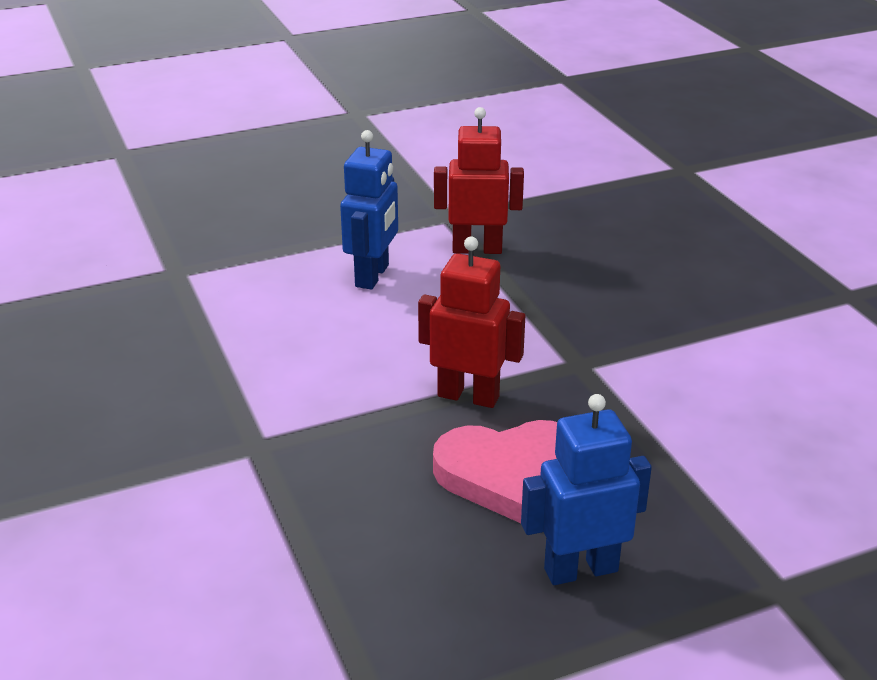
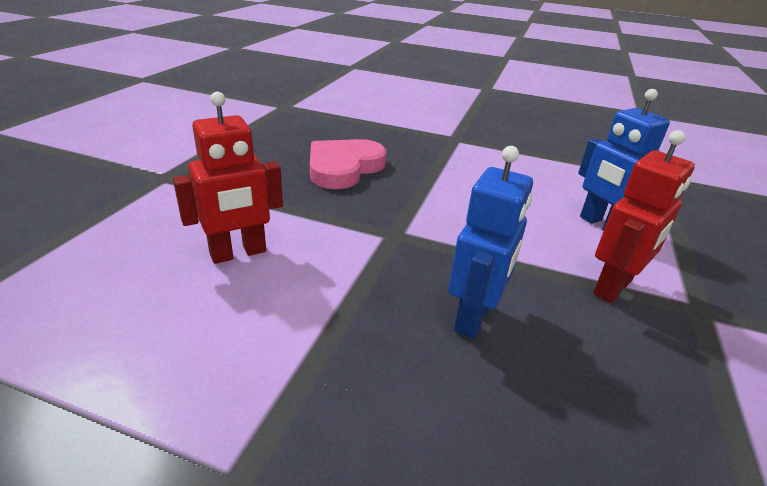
camera: 130 degrees right, 0 degrees up
(468, 396) = (418, 188): red robot -> red robot (238, 253)
(580, 569) = (267, 152): blue robot -> blue robot (474, 317)

